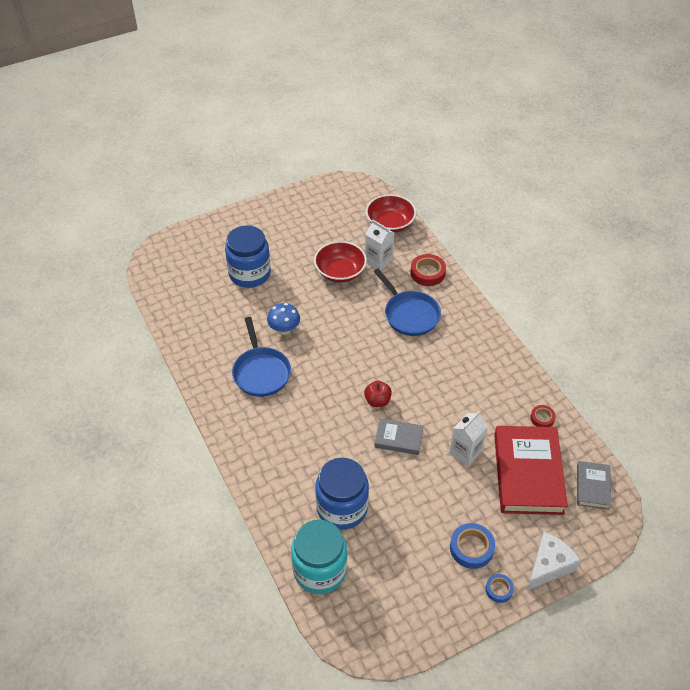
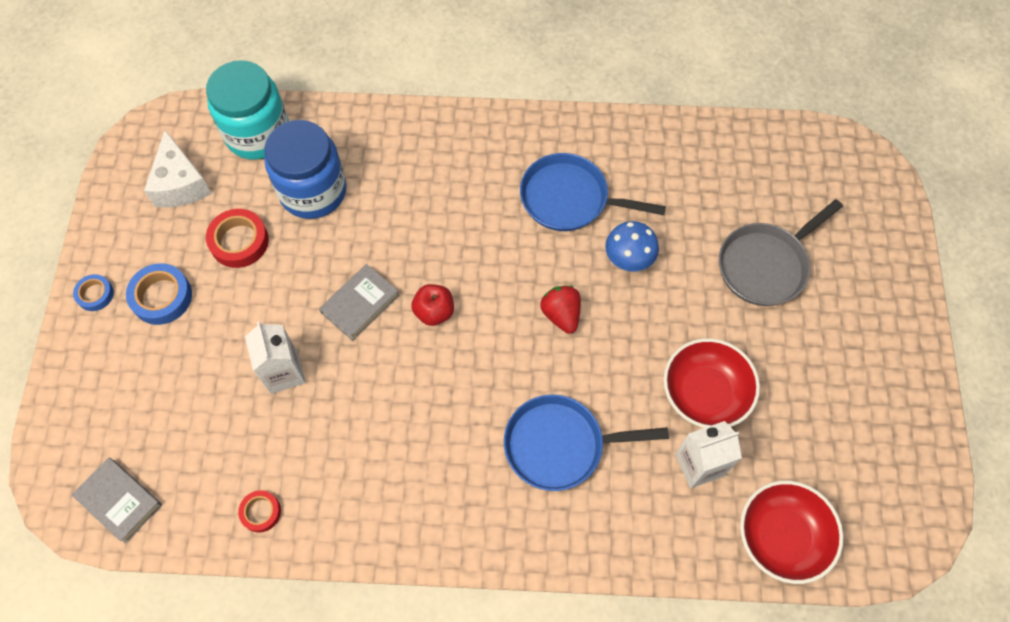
camera: 120 degrees right, 15 degrees up
(249, 274) = (765, 265): blue jar -> grey pan
(338, 344) = (561, 314): none -> red strawberry
(427, 273) = (632, 528): red tape -> red tape (239, 241)
(528, 473) = (199, 430): red book -> none
(548, 566) = (74, 367): white cheese -> white cheese (181, 184)

